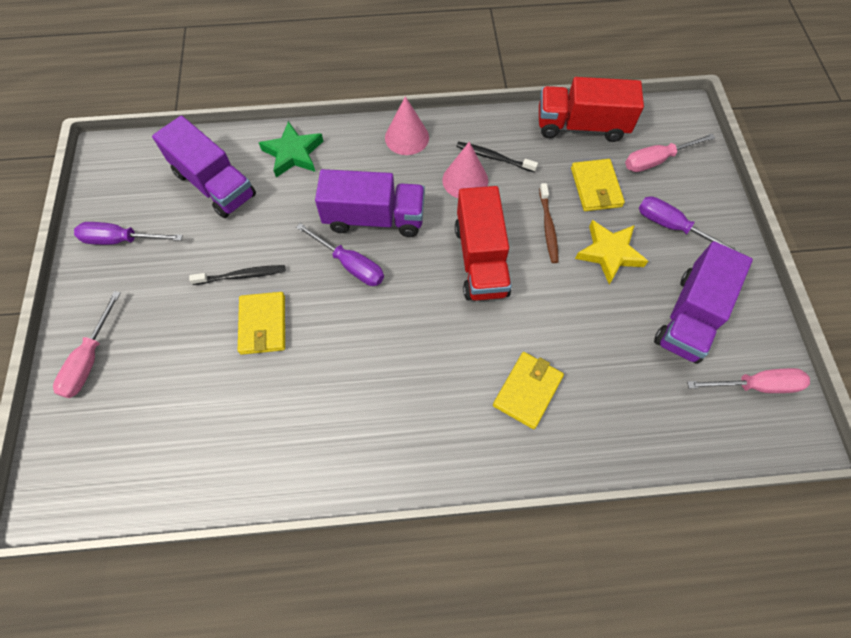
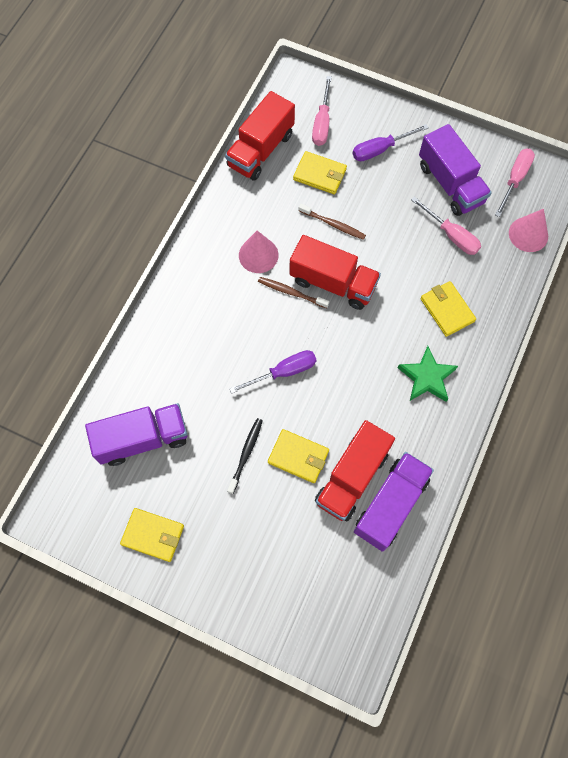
camera: 60 degrees left, 5 degrees up
(90, 359) = (254, 597): pink screwdriver -> pink screwdriver (451, 235)
(121, 240) = (153, 535): purple screwdriver -> yellow wallet
(265, 389) = (352, 477): none -> red truck
(293, 153) = (150, 364): green star -> green star (427, 377)
(374, 218) = (252, 335): purple truck -> purple truck (390, 505)
(407, 137) = (190, 273): pink cone -> pink cone (528, 234)
(443, 228) = (291, 292): none -> brown toothbrush
(494, 157) = (250, 224): black toothbrush -> none
(609, 253) = (377, 200): yellow star -> none

